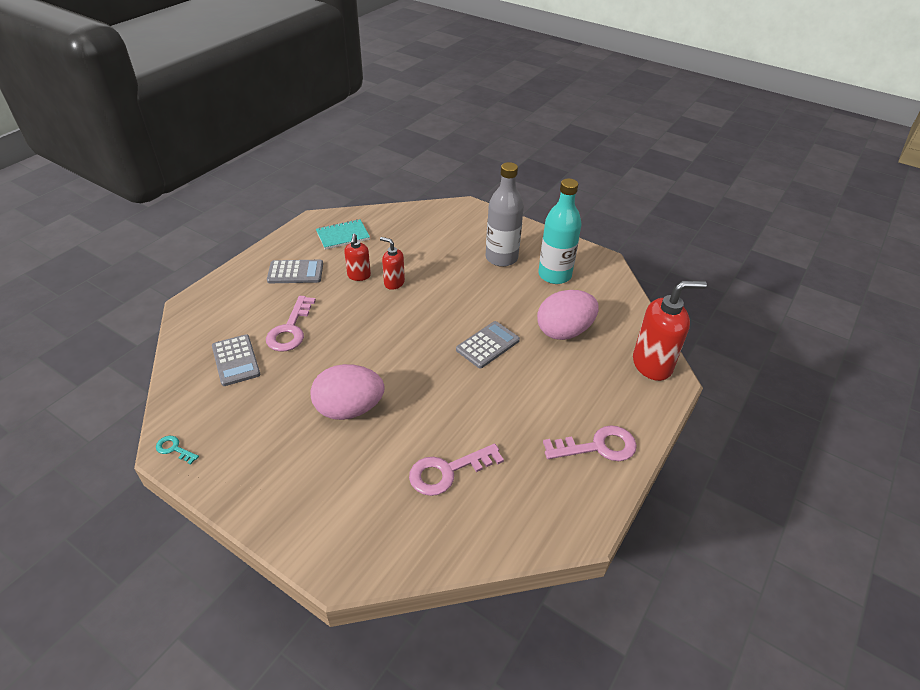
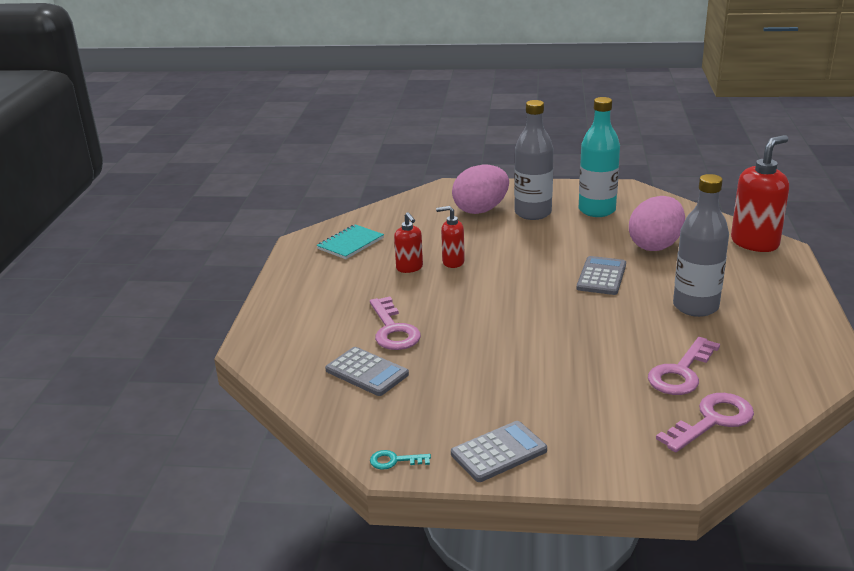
camera: 25 degrees left, 15 degrees down
(295, 272) = (337, 286): grey calculator -> grey calculator (499, 452)
(349, 409) = (534, 365): pink egg -> pink egg (481, 210)
(530, 410) = (695, 306): none -> grey bottle
(598, 446) = (780, 309): pink key -> pink key (712, 420)

